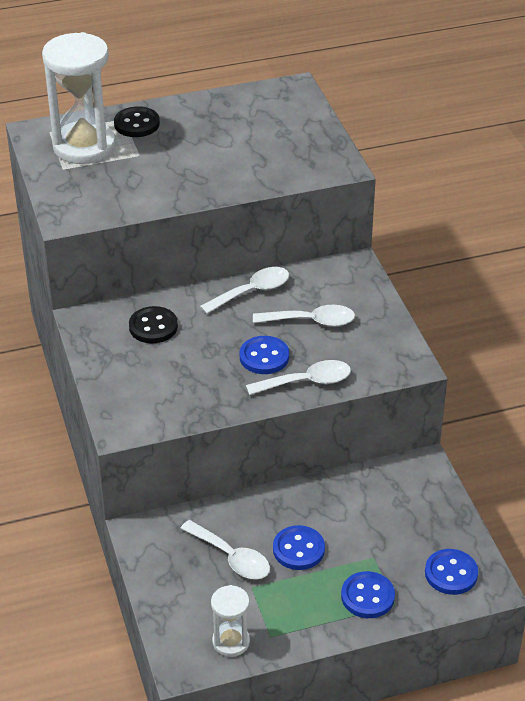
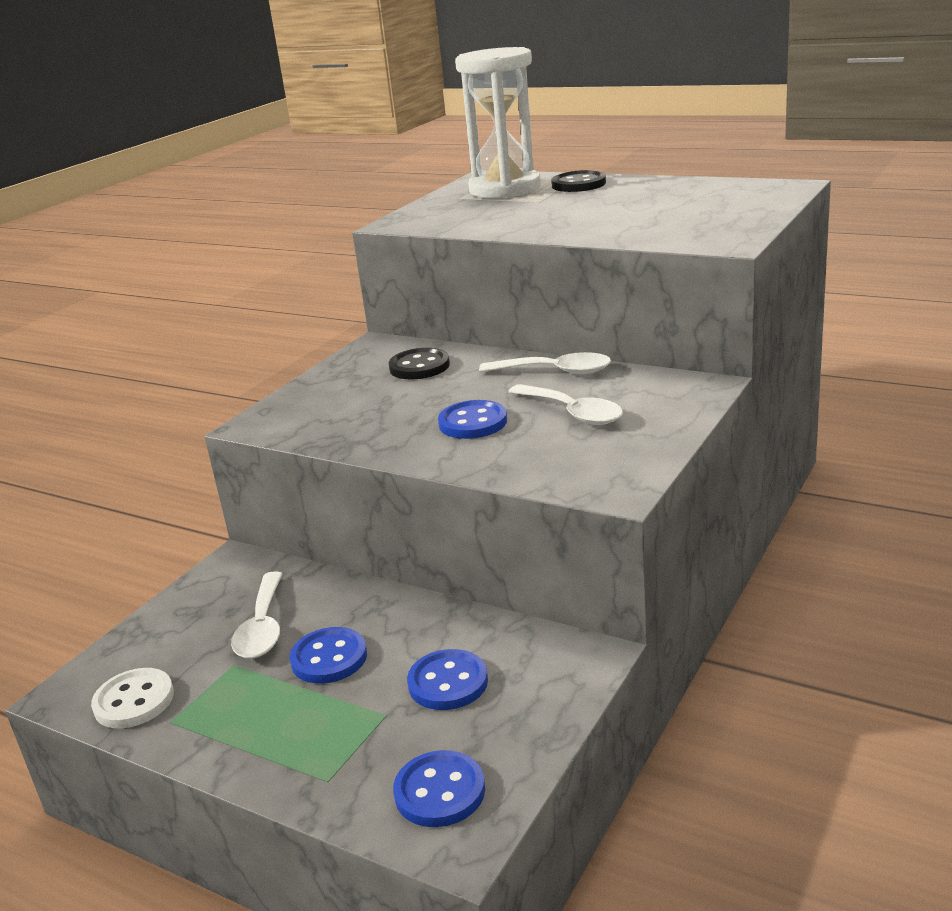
camera: 50 degrees right, 15 degrees down
(231, 641) = (134, 701): white hourglass -> white button
(307, 382) = (476, 458): white spoon -> none
(367, 596) = (314, 750): blue button -> blue button (448, 682)

